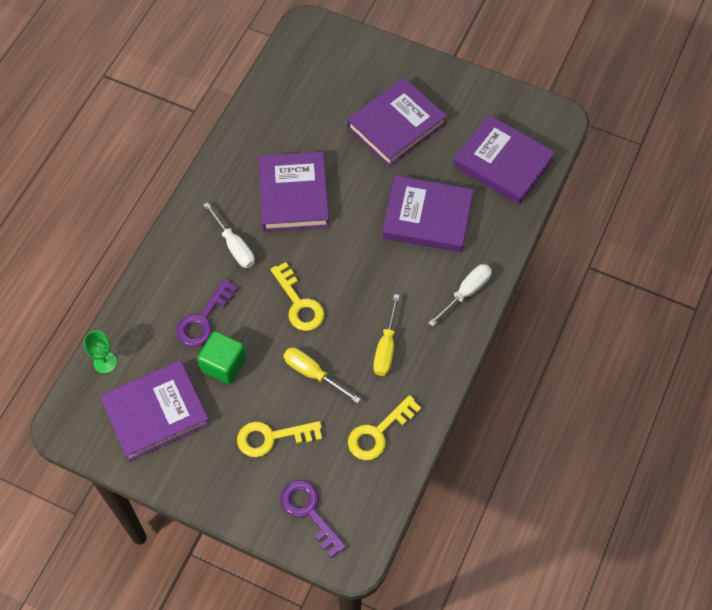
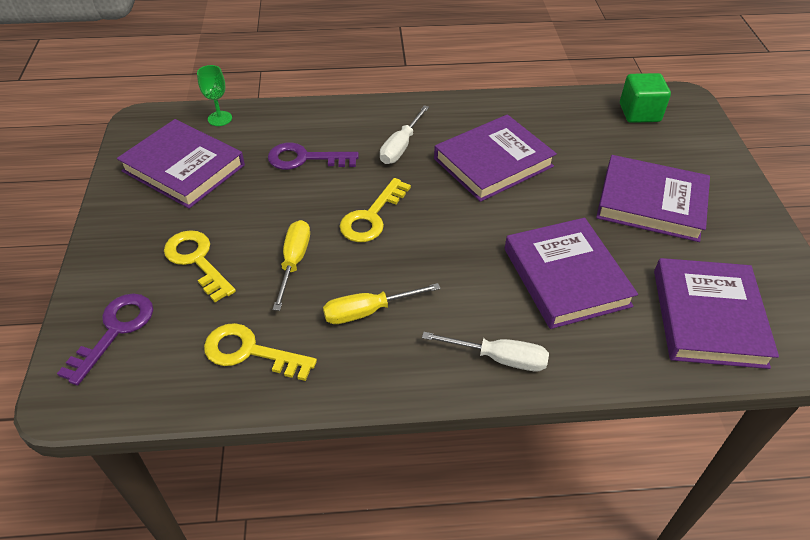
camera: 60 degrees right, 15 degrees down
(223, 364) = (263, 191): green cube -> green cube (639, 113)

